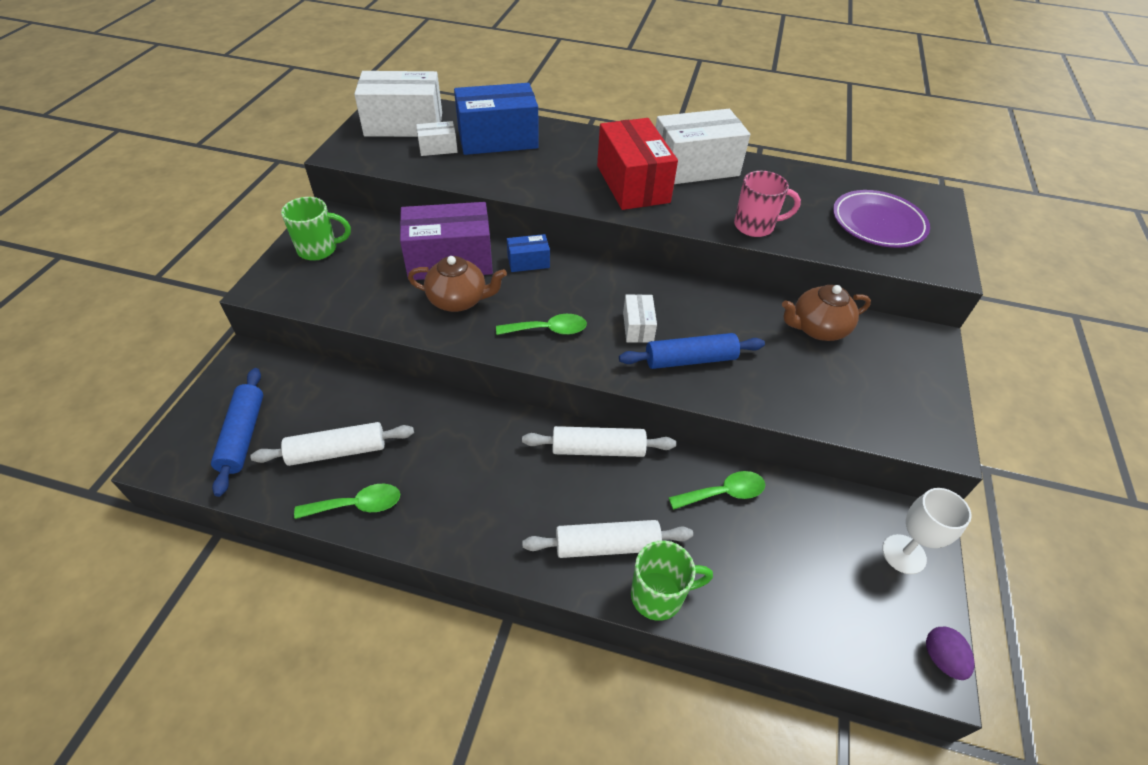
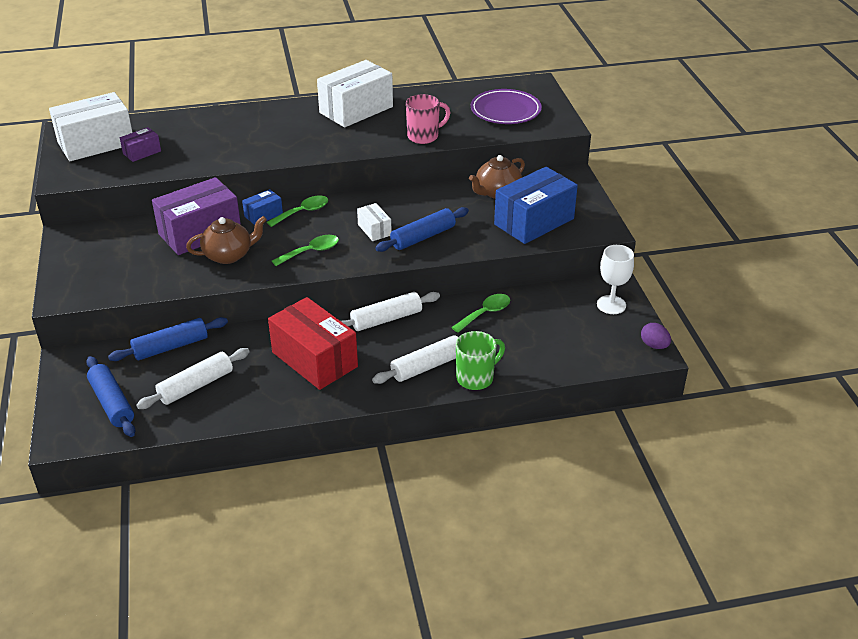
camera: 25 degrees left, 10 degrees down
(319, 249) = (84, 258): green mug -> none
(349, 386) = (171, 347): none -> blue rolling pin
(357, 505) = (238, 408): green spoon -> green spoon (303, 212)
(438, 148) = (142, 152): white box -> purple box
(498, 139) = (186, 132): blue box -> blue box (534, 221)
(633, 184) = (317, 134): red box -> red box (314, 359)

